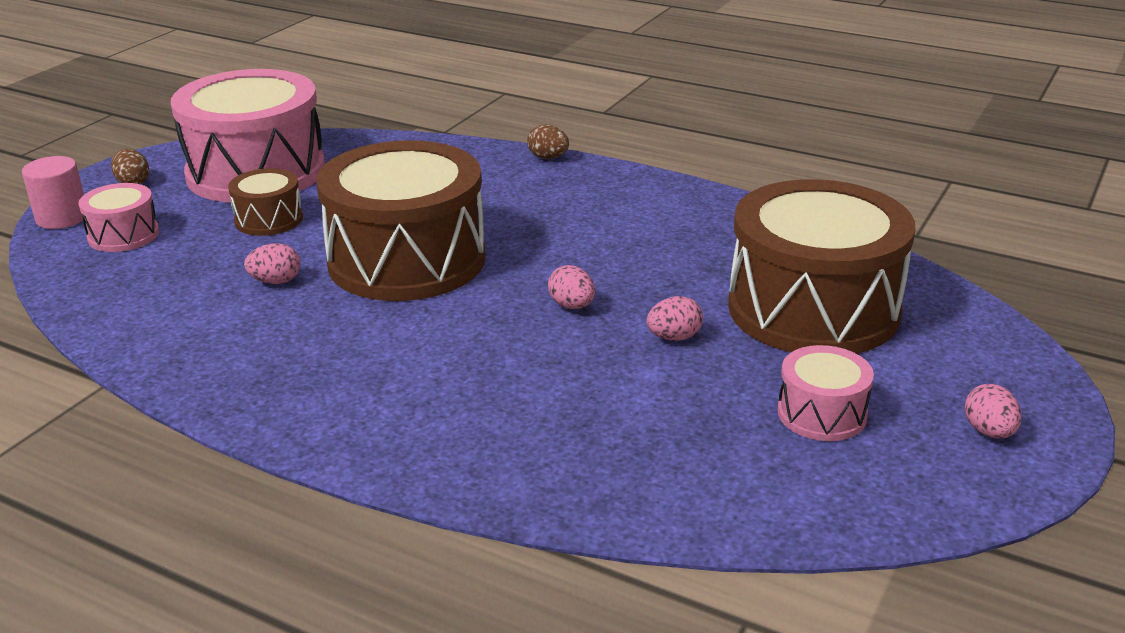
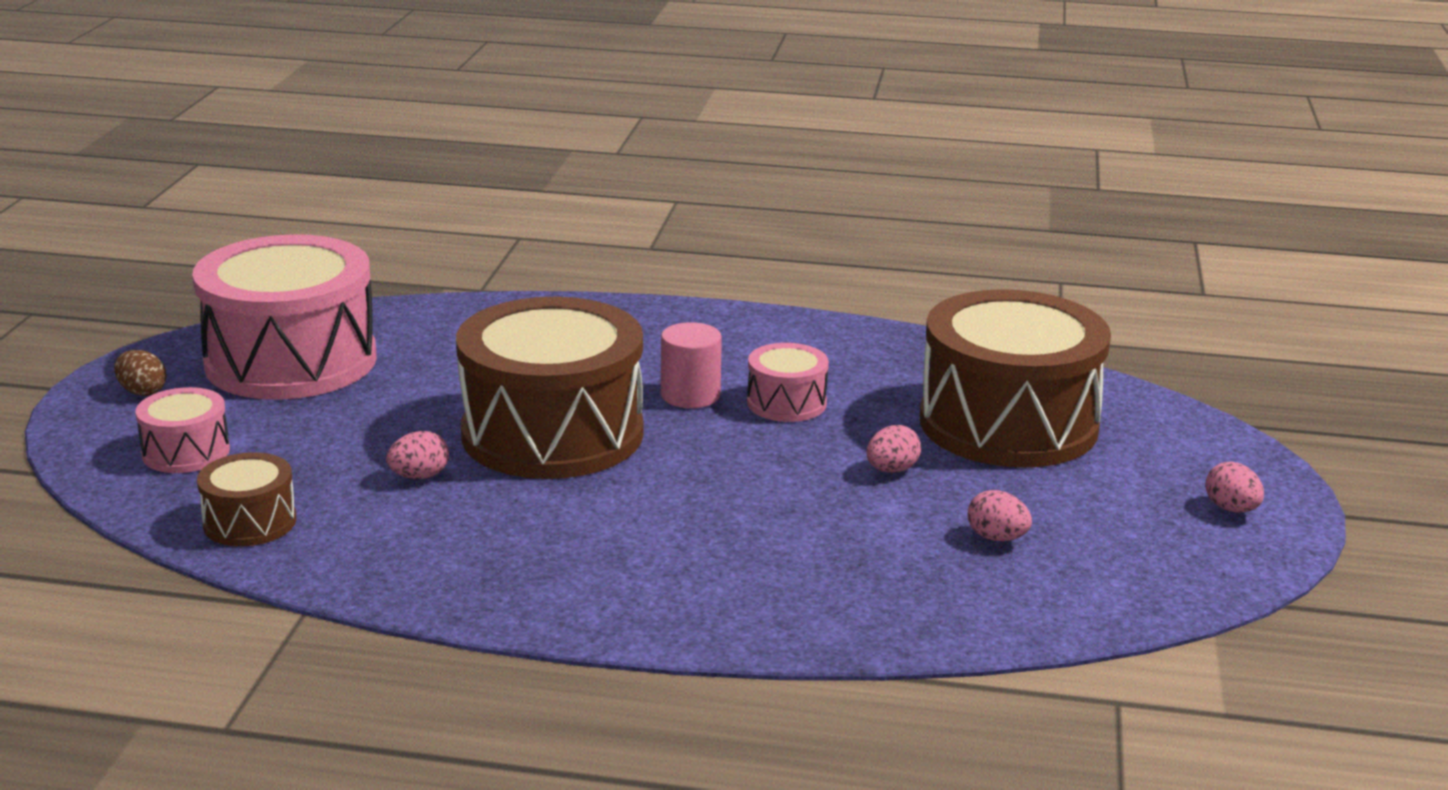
camera: 20 degrees left, 5 degrees down
(62, 218) = (86, 443): pink cylinder -> pink cylinder (690, 395)
(269, 219) = (353, 412): brown drum -> brown drum (250, 522)
(548, 157) = (628, 305): brown egg -> none
(572, 306) = (767, 455): pink egg -> pink egg (997, 538)
(822, 414) = (1076, 517): pink drum -> pink drum (786, 403)

